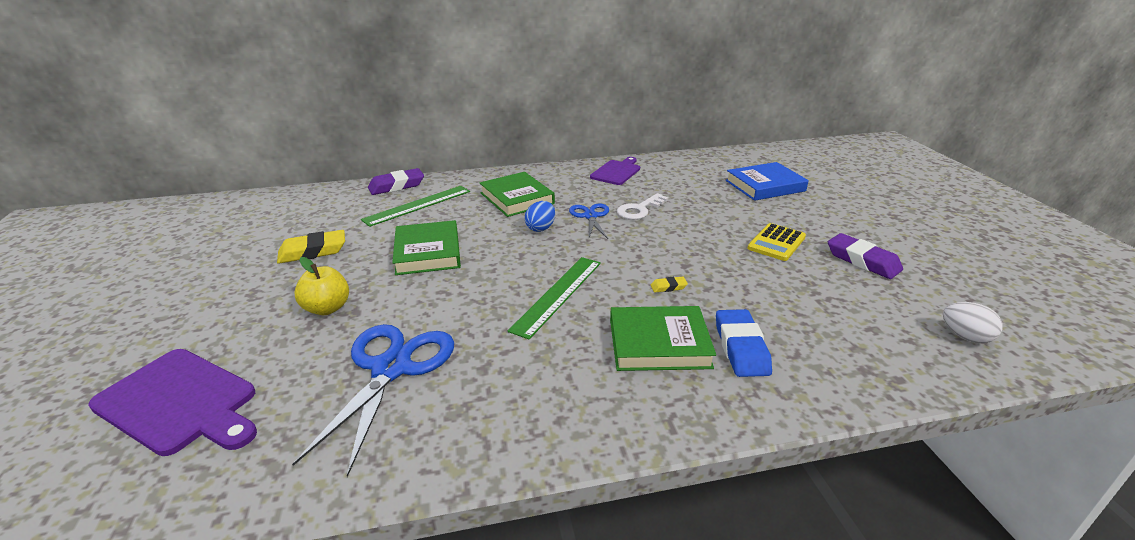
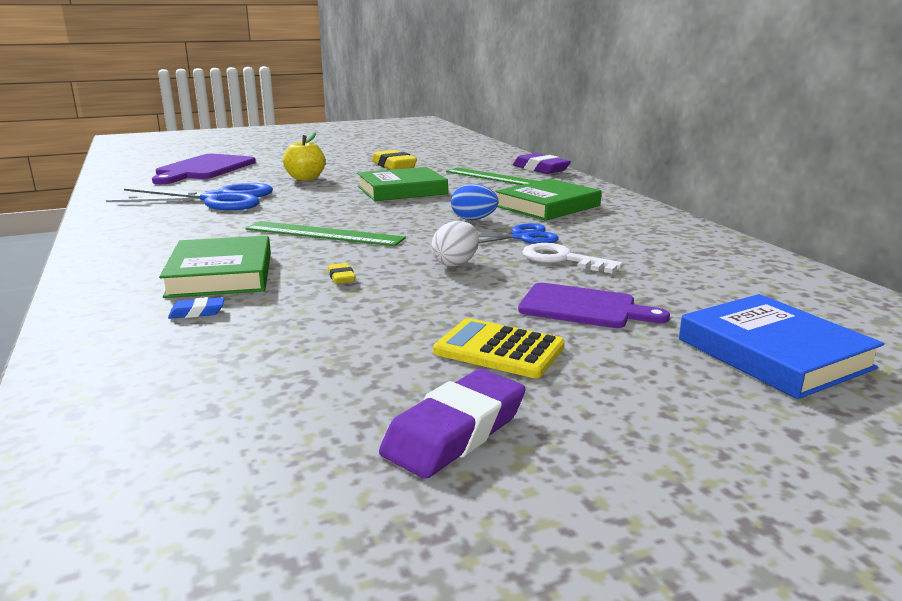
camera: 80 degrees right, 10 degrees down
(616, 172) = (692, 243): purple cutting board -> purple cutting board (583, 307)
(741, 347) = (197, 312): blue eraser -> blue eraser, size x0.47
(965, 337) = (149, 512): white egg -> white egg (456, 263)

